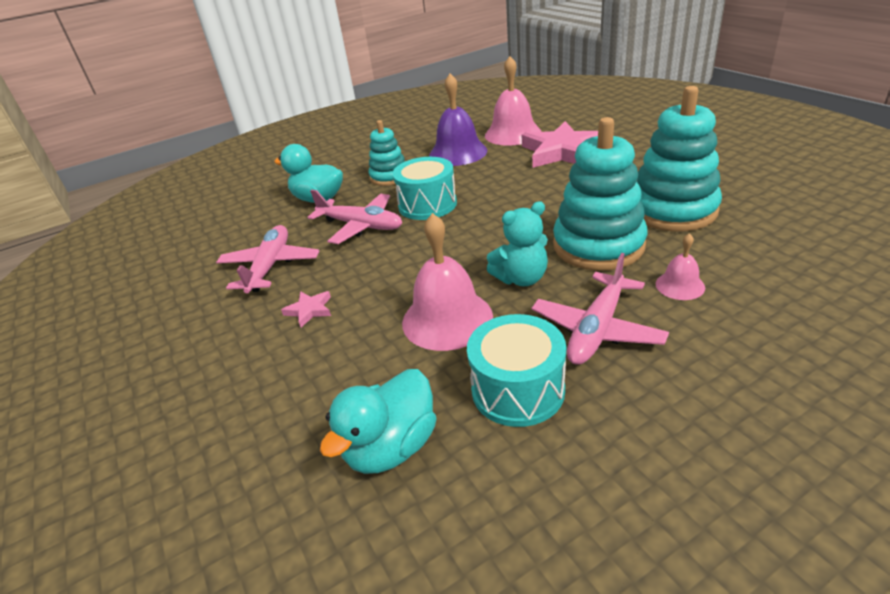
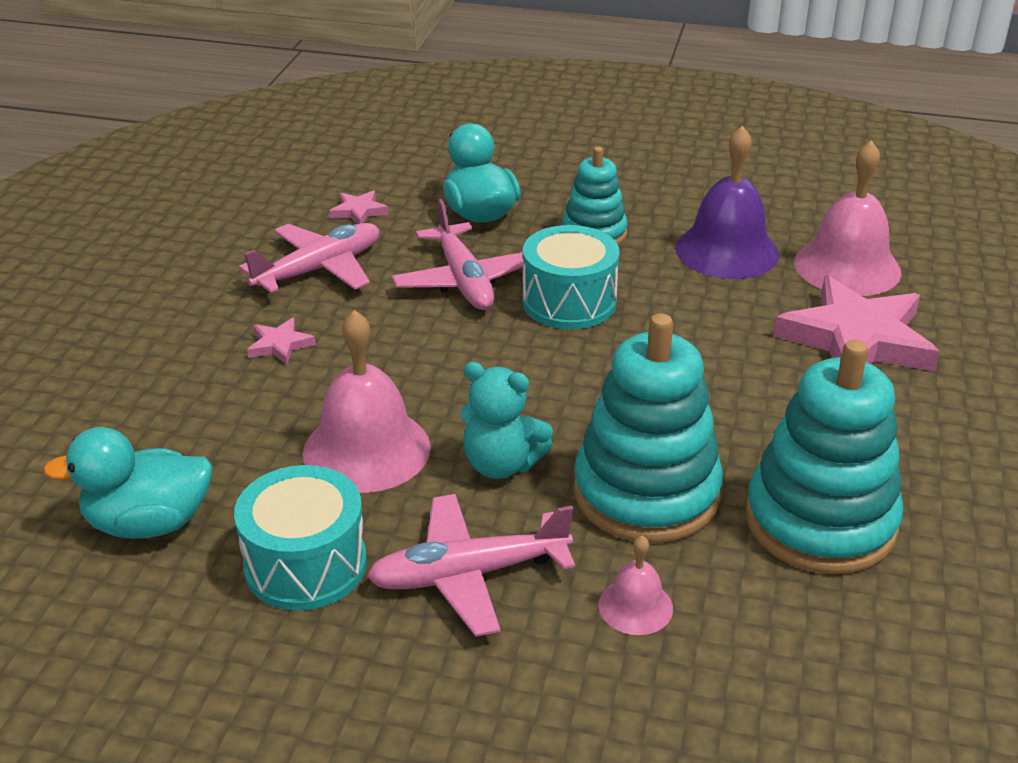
camera: 40 degrees right, 0 degrees up
(247, 232) = (359, 211): none -> pink star

